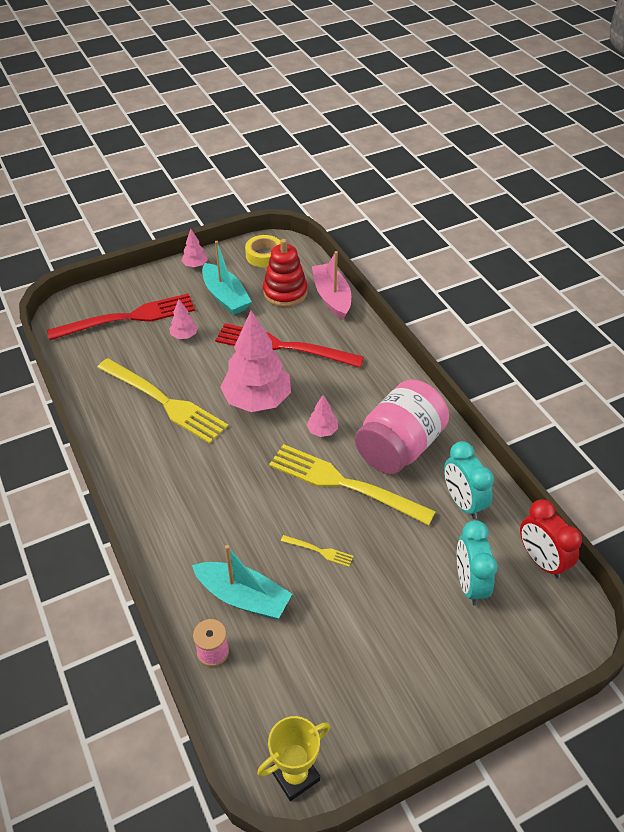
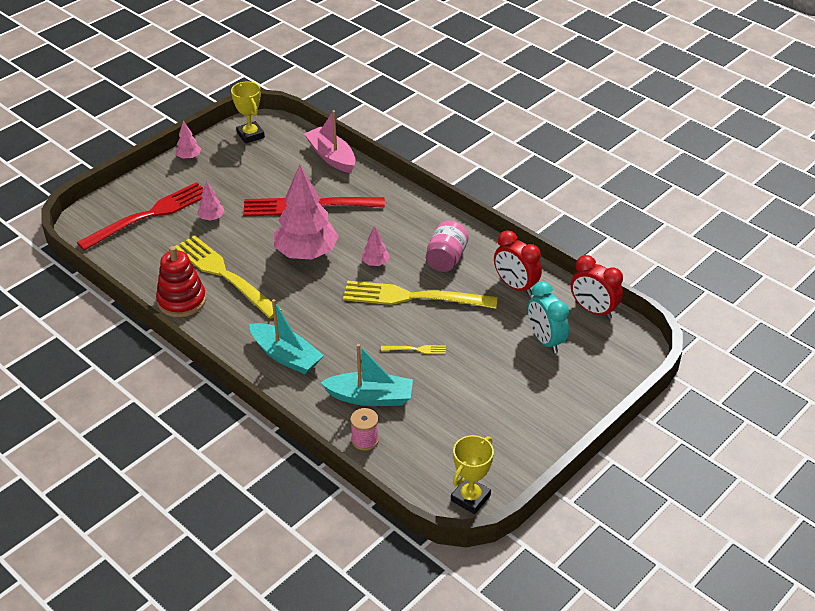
camera: 20 degrees left, 5 degrees down
(165, 402) = (224, 274): yellow fork -> yellow fork turned 150 degrees counterclockwise
(225, 297) = (233, 177): turquoise boat -> turquoise boat (286, 356)
(264, 255) = (250, 135): yellow tape -> yellow trophy
(285, 292) = (286, 162): red stacking toy -> red stacking toy (182, 301)
(399, 446) = (446, 259): pink jar -> pink jar, size x0.62
(463, 502) = (515, 286): turquoise clock -> red clock

